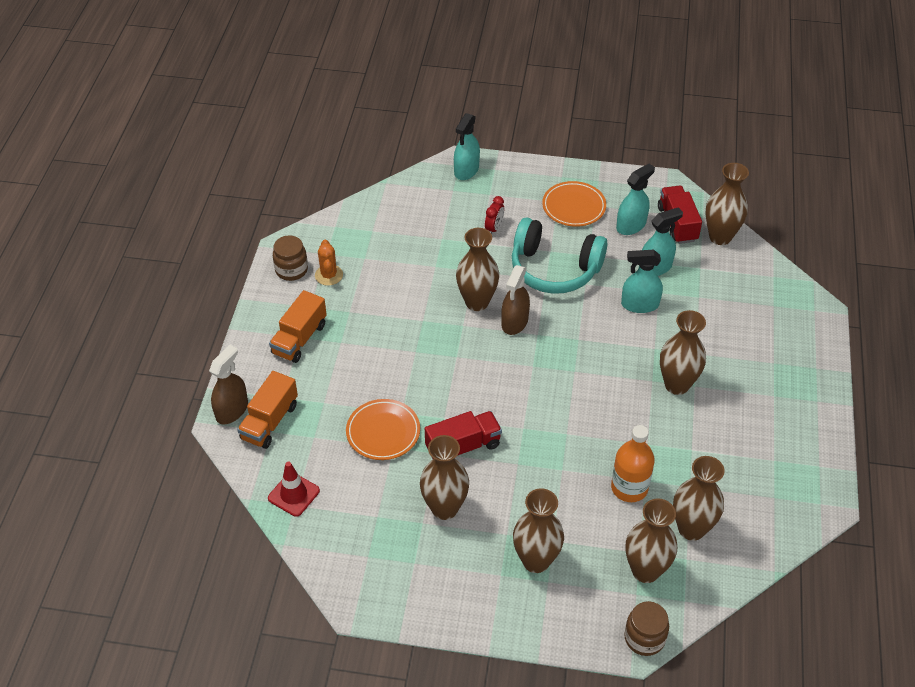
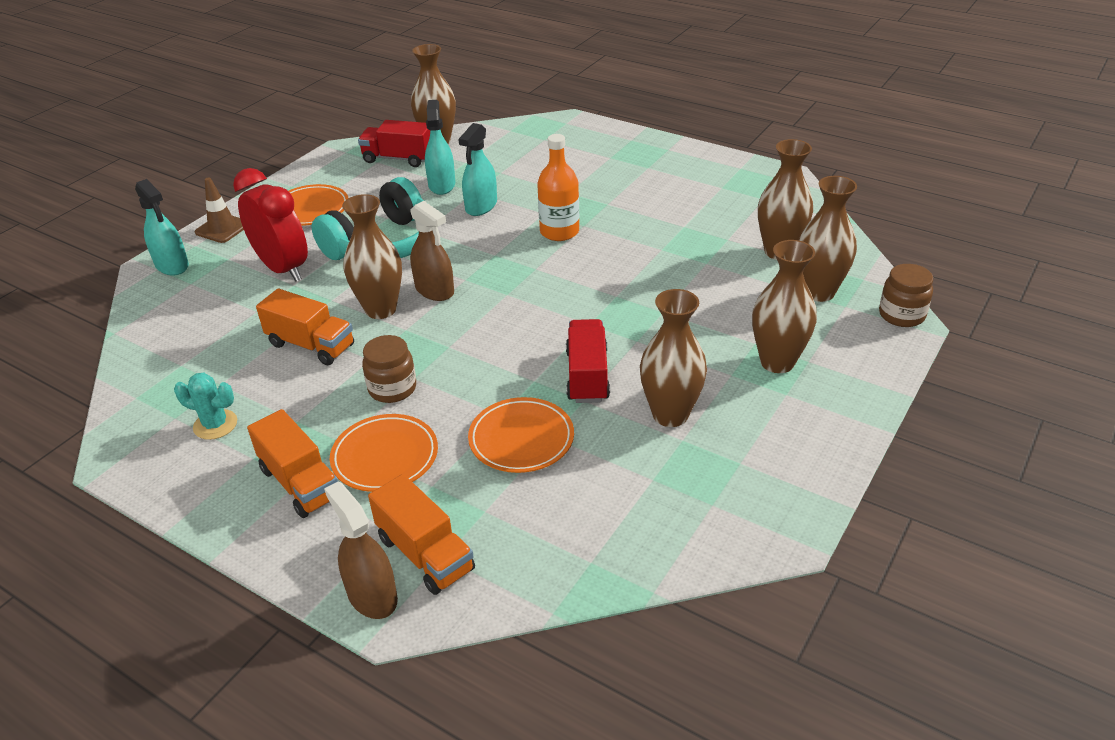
camera: 65 degrees left, 10 degrees down
(291, 270) = (167, 461): brown jar -> brown jar (392, 389)
(293, 494) = (572, 558): red traffic cone -> none
(329, 275) = (215, 425): orange cactus -> turquoise cactus
(337, 369) = (385, 457): none -> orange plate
(421, 283) = (311, 345): none -> orange truck
(494, 228) = (283, 268): red clock -> red clock, size x2.22
(522, 172) = (222, 228): none -> brown traffic cone
(629, 488) = (710, 274): orange bottle -> orange bottle (559, 232)
(631, 225) = (373, 183): turquoise spray bottle -> none
(677, 385) = (599, 213): brown vase -> none

